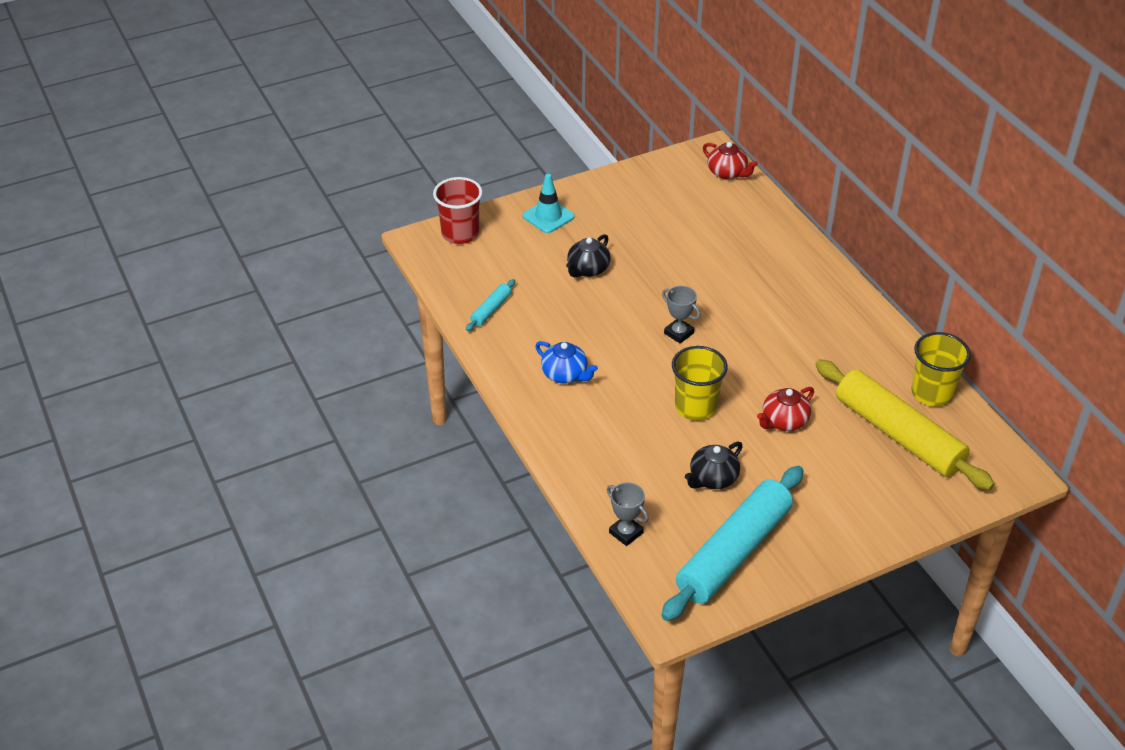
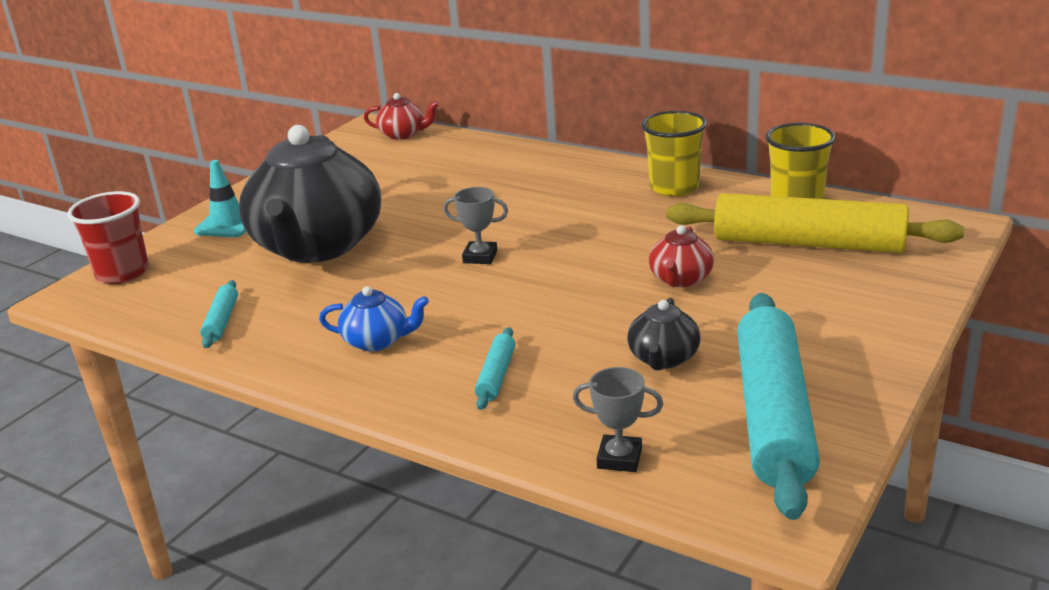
camera: 30 degrees left, 15 degrees down
(587, 269) = (317, 247): black teapot -> black teapot, size x2.39
(609, 439) = (496, 376): none -> turquoise rolling pin
(695, 407) = (569, 307): yellow cup -> yellow cup (674, 187)

